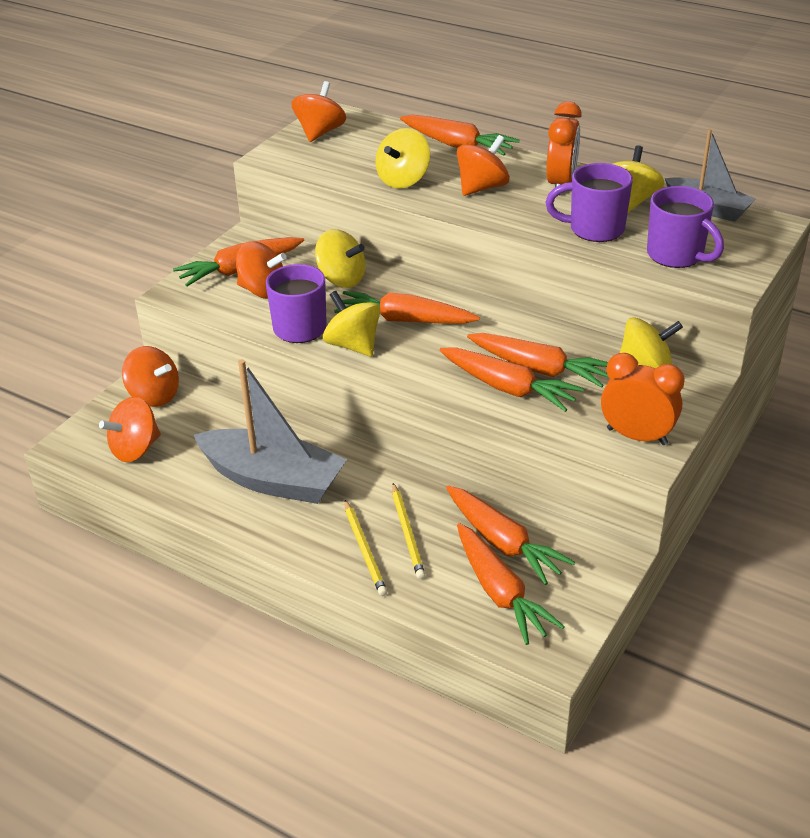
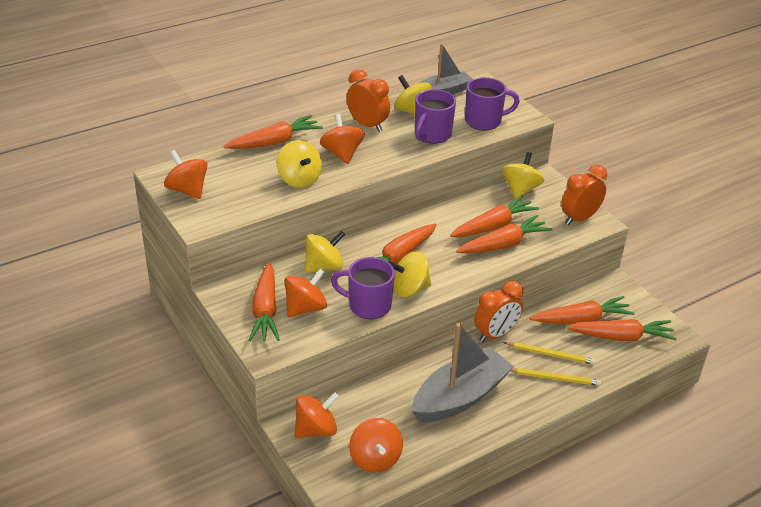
camera: 65 degrees left, 0 degrees up
(407, 474) = (495, 334): none -> orange clock

